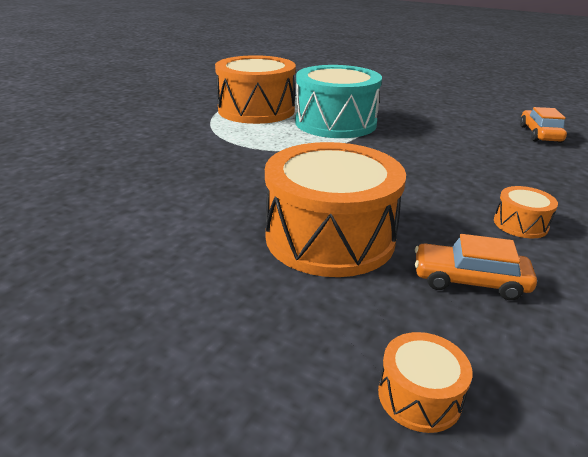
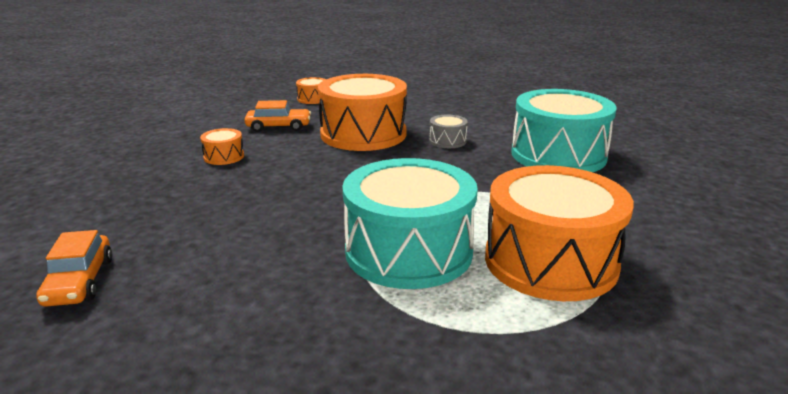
camera: 165 degrees right, 5 degrees down
(131, 168) = (558, 155): none -> turquoise drum
(224, 205) = (447, 141): none -> grey drum

